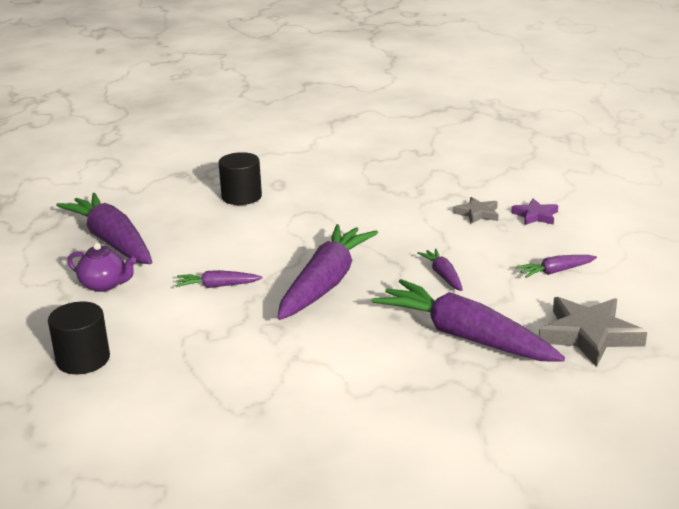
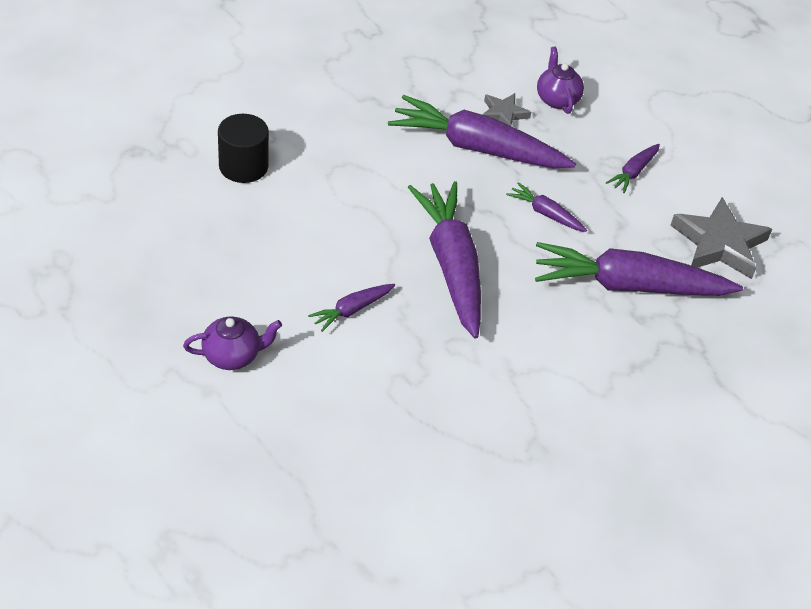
camera: 40 degrees left, 20 degrees up
(83, 359) = (321, 464): black cylinder -> none
(112, 241) = (170, 288): purple carrot -> purple carrot (476, 148)
(535, 215) = (557, 99): purple star -> purple teapot

